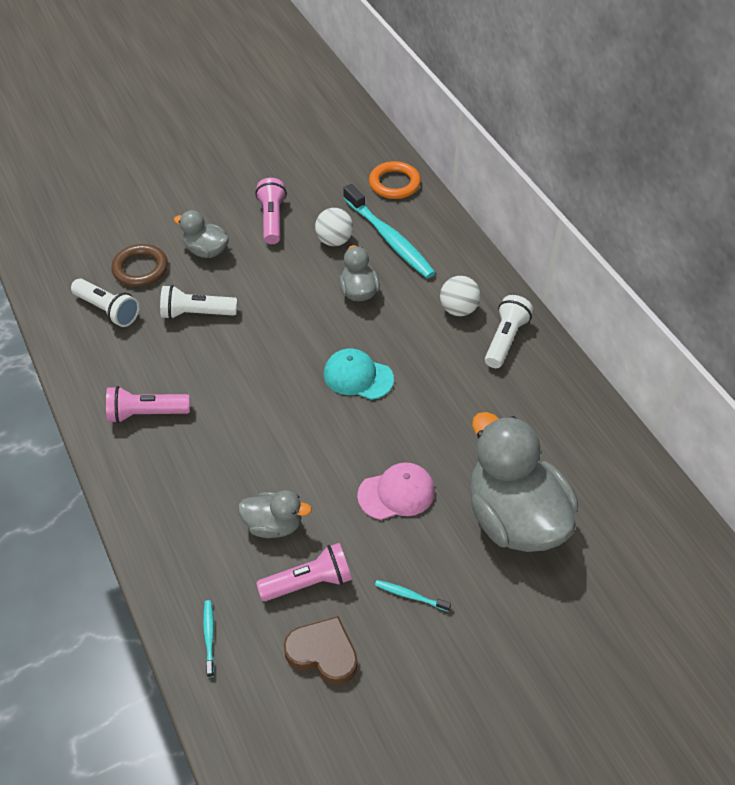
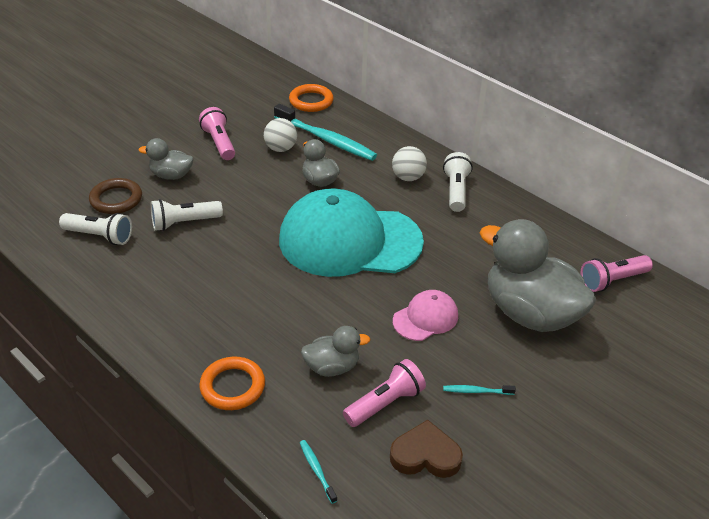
camera: 20 degrees left, 10 degrees down
(146, 413) = (173, 308): pink flashlight -> pink flashlight (612, 281)
(167, 519) = (232, 386): none -> orange ring
(358, 376) = (349, 241): turquoise cap -> turquoise cap, size x2.25

